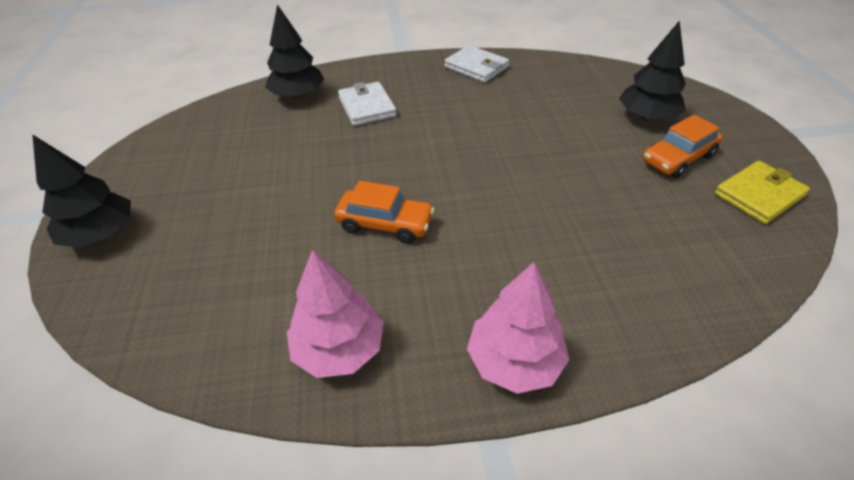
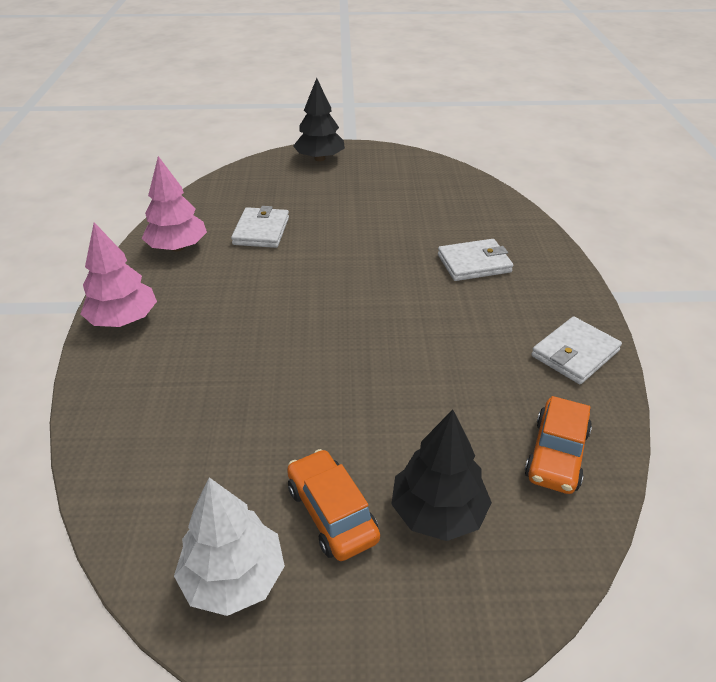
camera: 95 degrees right, 5 degrees down
(298, 95) = (497, 223): black tree -> none
(299, 263) = (261, 231): none -> white wallet
(385, 224) = (289, 269): orange car -> orange car (556, 454)
(759, 195) = (233, 578): yellow wallet -> white tree

